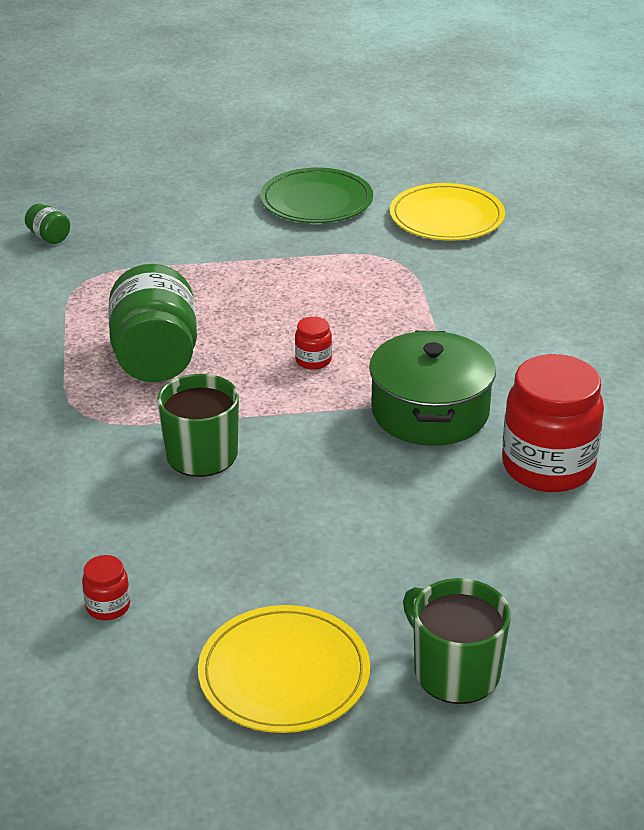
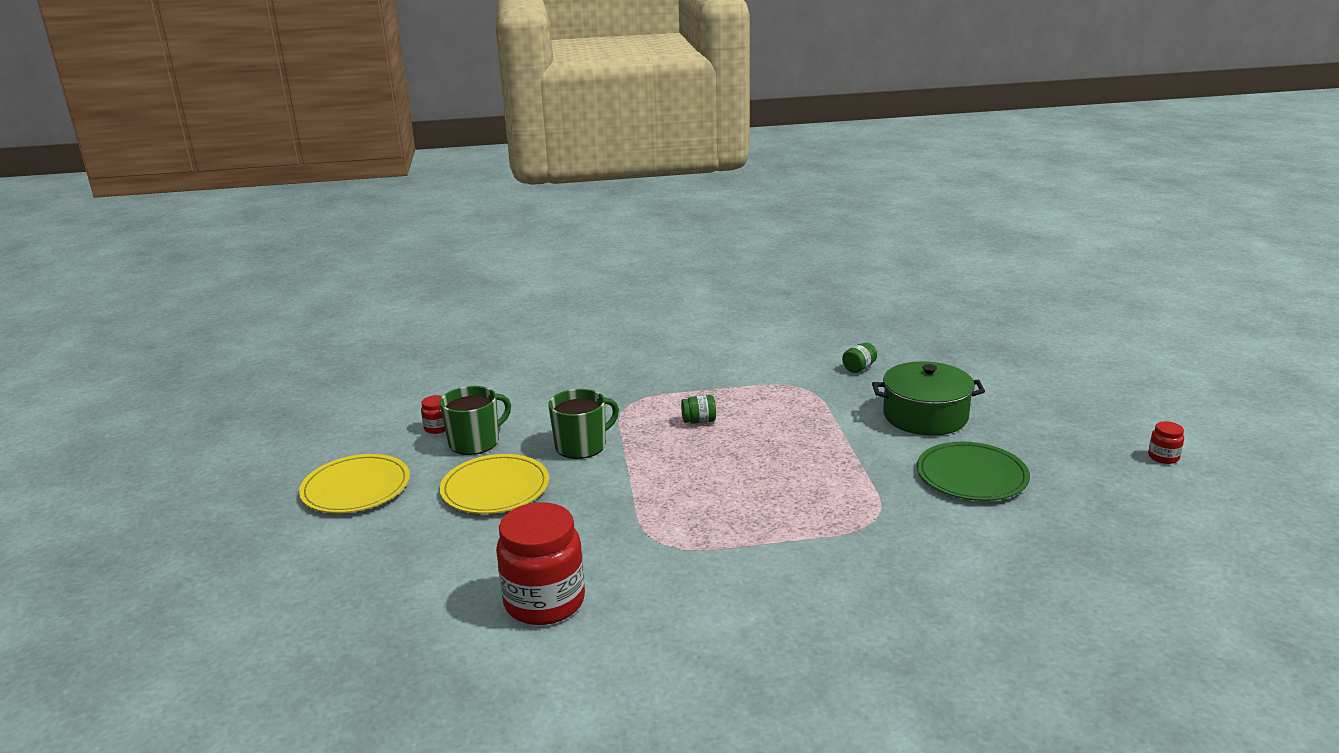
camera: 90 degrees right, 10 degrees down
(155, 358) = (699, 421): green jar -> green jar, size x0.43
(313, 360) = (700, 484): red jar -> red jar (1163, 457)
(430, 412) = (628, 541): green pot -> green pot (925, 416)
(446, 217) = (973, 551): yellow plate -> yellow plate (495, 488)
(455, 671) = (328, 552): green mug -> green mug (475, 442)

